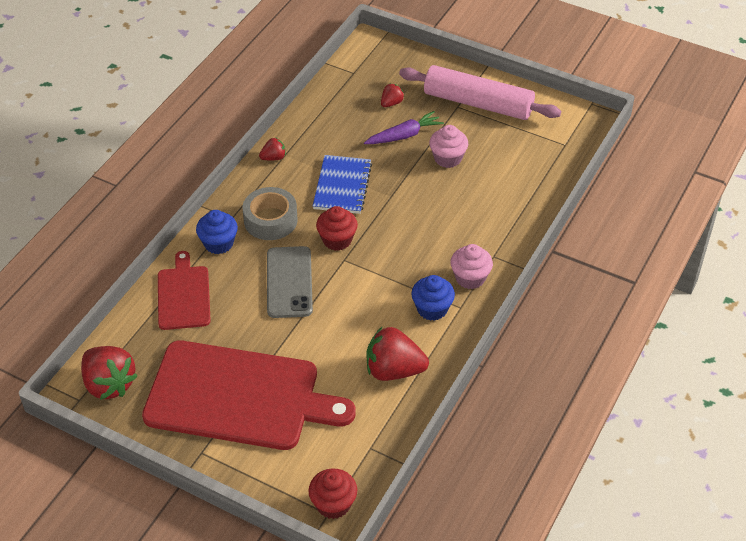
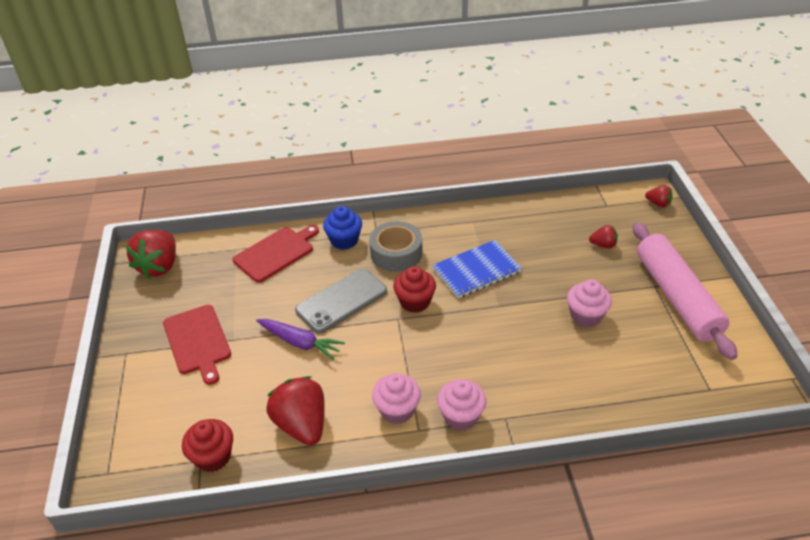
camera: 55 degrees right, 5 degrees down
(239, 396) = (198, 341): red cutting board -> red cutting board, size x0.51
(273, 158) = (462, 217): red strawberry -> red strawberry (658, 204)
(333, 504) = (119, 471): red cupcake -> red cupcake (213, 457)
(404, 135) = (577, 273): purple carrot -> purple carrot (300, 343)
(432, 309) = (397, 410): blue cupcake -> pink cupcake

